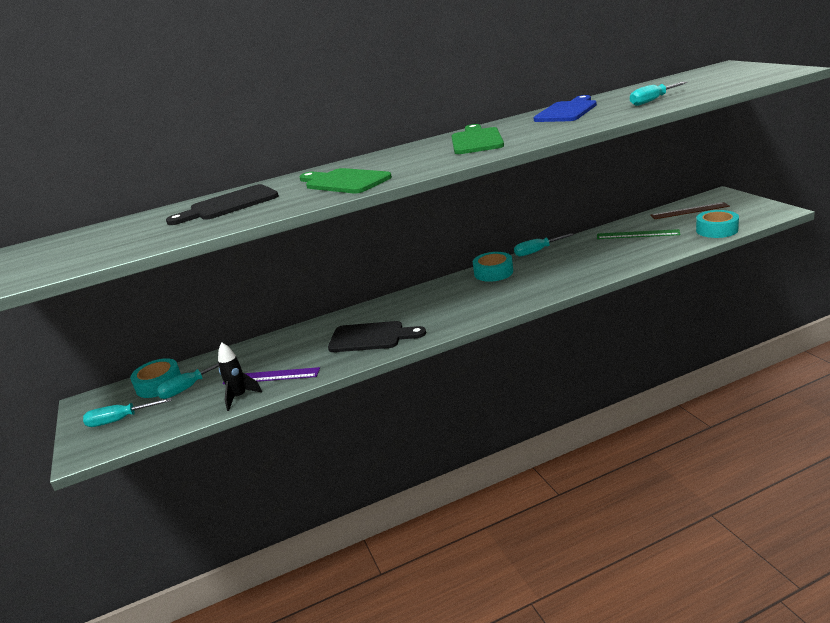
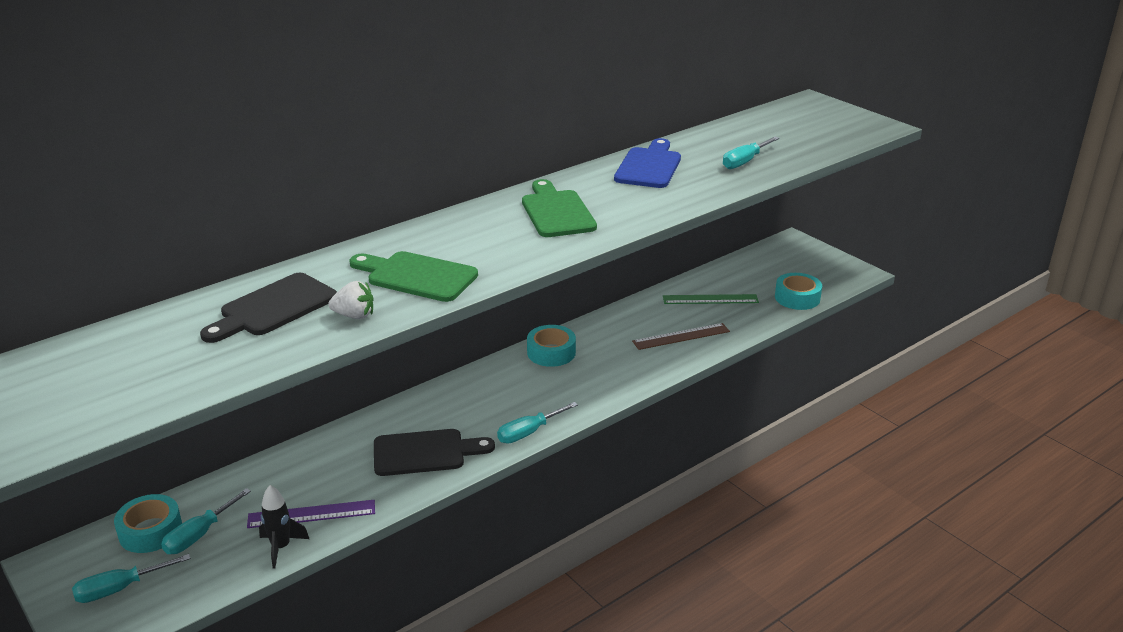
camera: 20 degrees left, 5 degrees up
(282, 205) = (354, 316): none -> white strawberry
(537, 251) = (597, 320): turquoise screwdriver -> turquoise screwdriver (529, 432)
(689, 211) = (762, 265): brown ruler -> brown ruler (681, 336)

